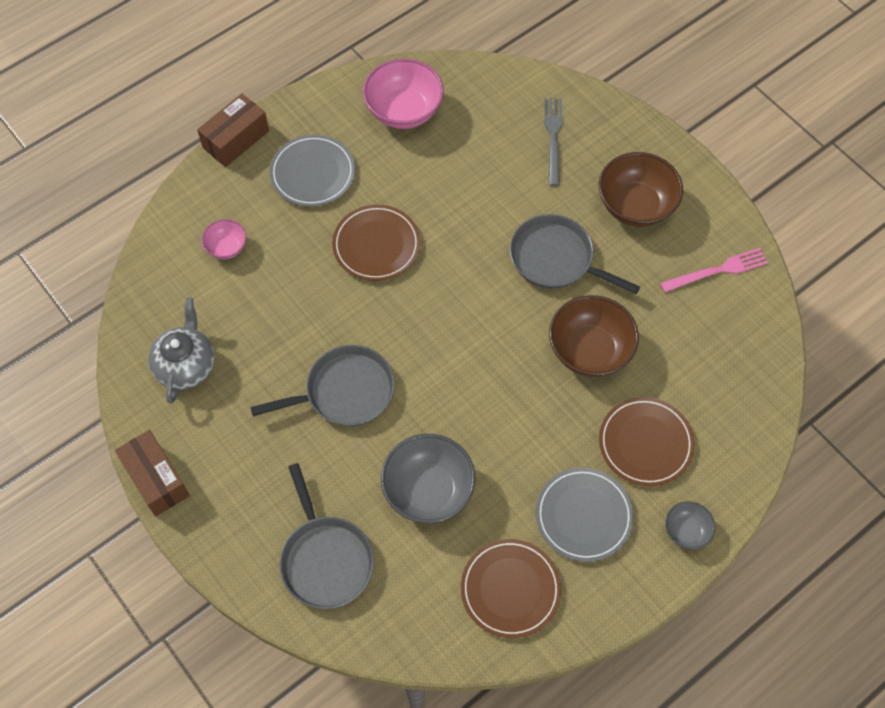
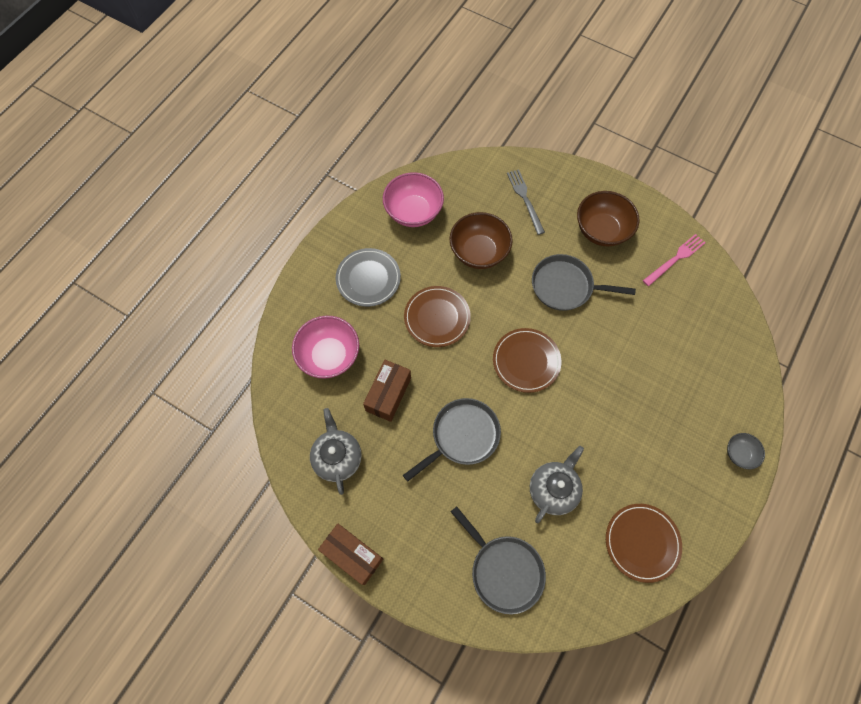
camera: 20 degrees left, 5 degrees up
(226, 247) = (329, 356): pink bowl -> pink bowl, size x1.90
(236, 139) = (301, 271): brown box -> brown box (388, 394)
(428, 490) = (553, 489): grey bowl -> grey teapot
(583, 516) = (667, 468): grey plate -> none
(589, 350) = (617, 345): brown bowl -> brown bowl (479, 252)
(645, 443) = (684, 399): brown plate -> brown plate (526, 361)

